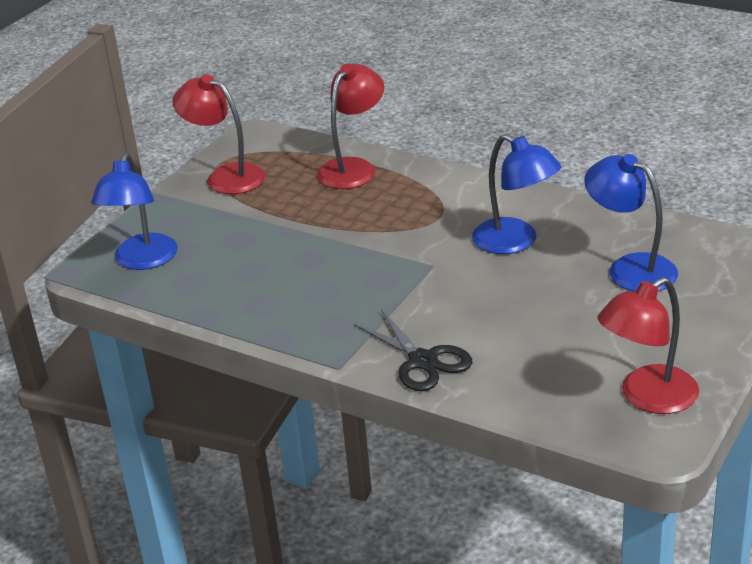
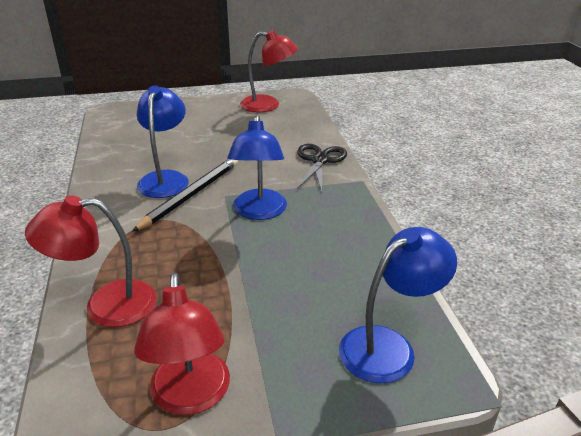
camera: 135 degrees left, 0 degrees up
(461, 246) = (191, 195): none -> black pencil
(630, 268) = (161, 138): blue lamp -> blue lamp (259, 212)

